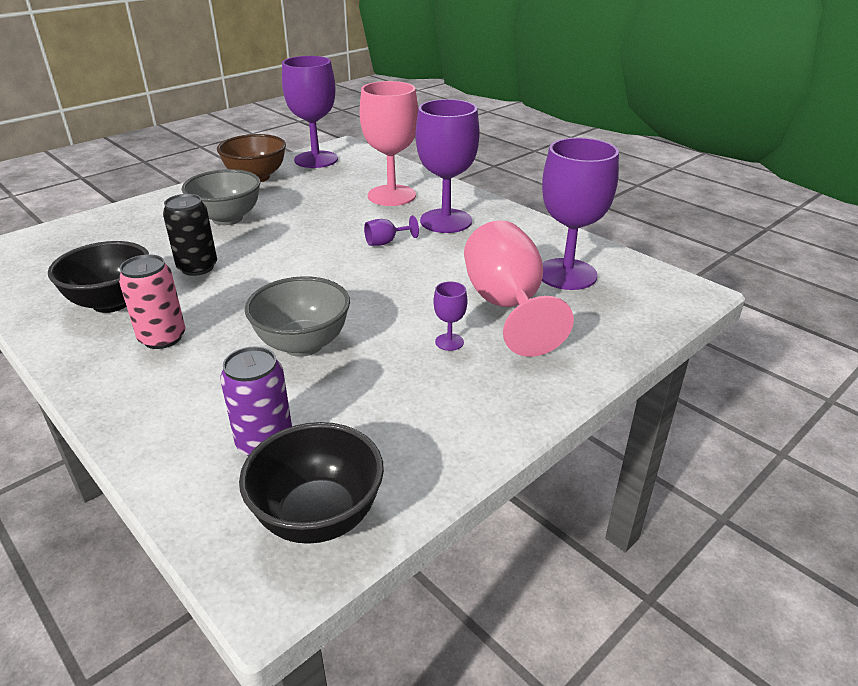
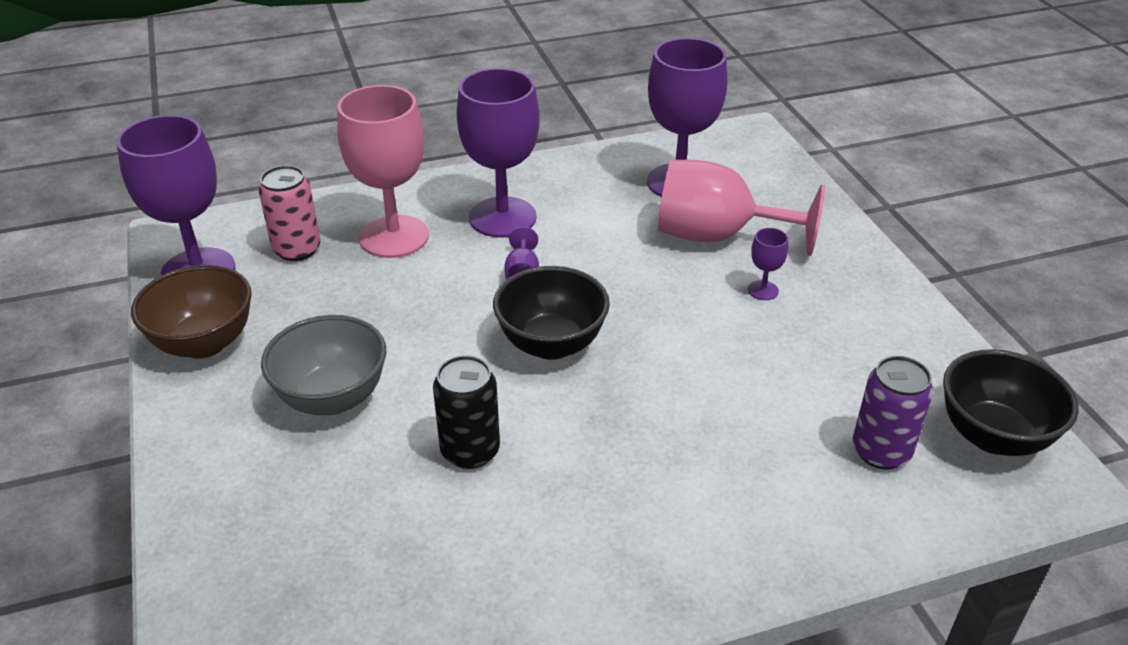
camera: 65 degrees left, 5 degrees up
(112, 302) = (516, 552): black bowl -> black bowl (551, 344)
(162, 338) = (641, 508): pink can -> pink can (297, 249)
(303, 344) = (717, 390): grey bowl -> none

